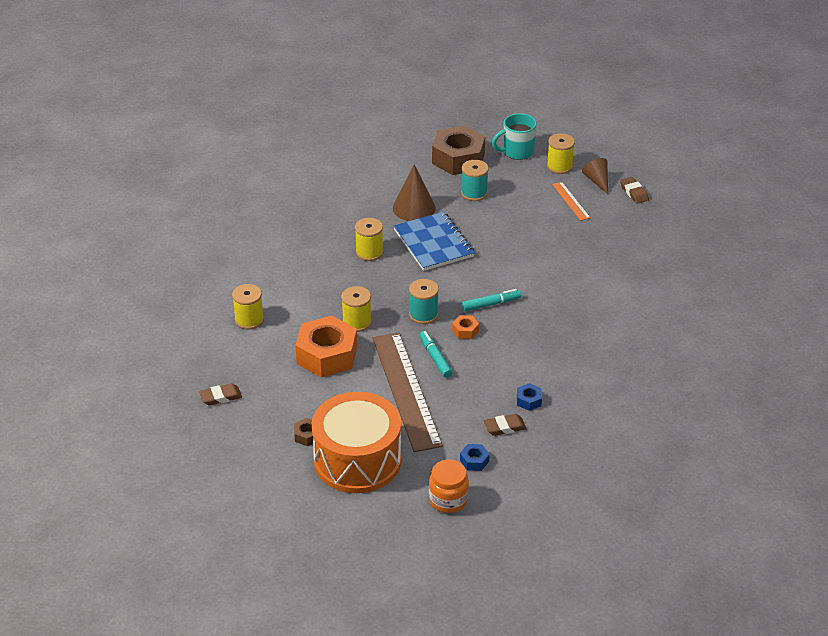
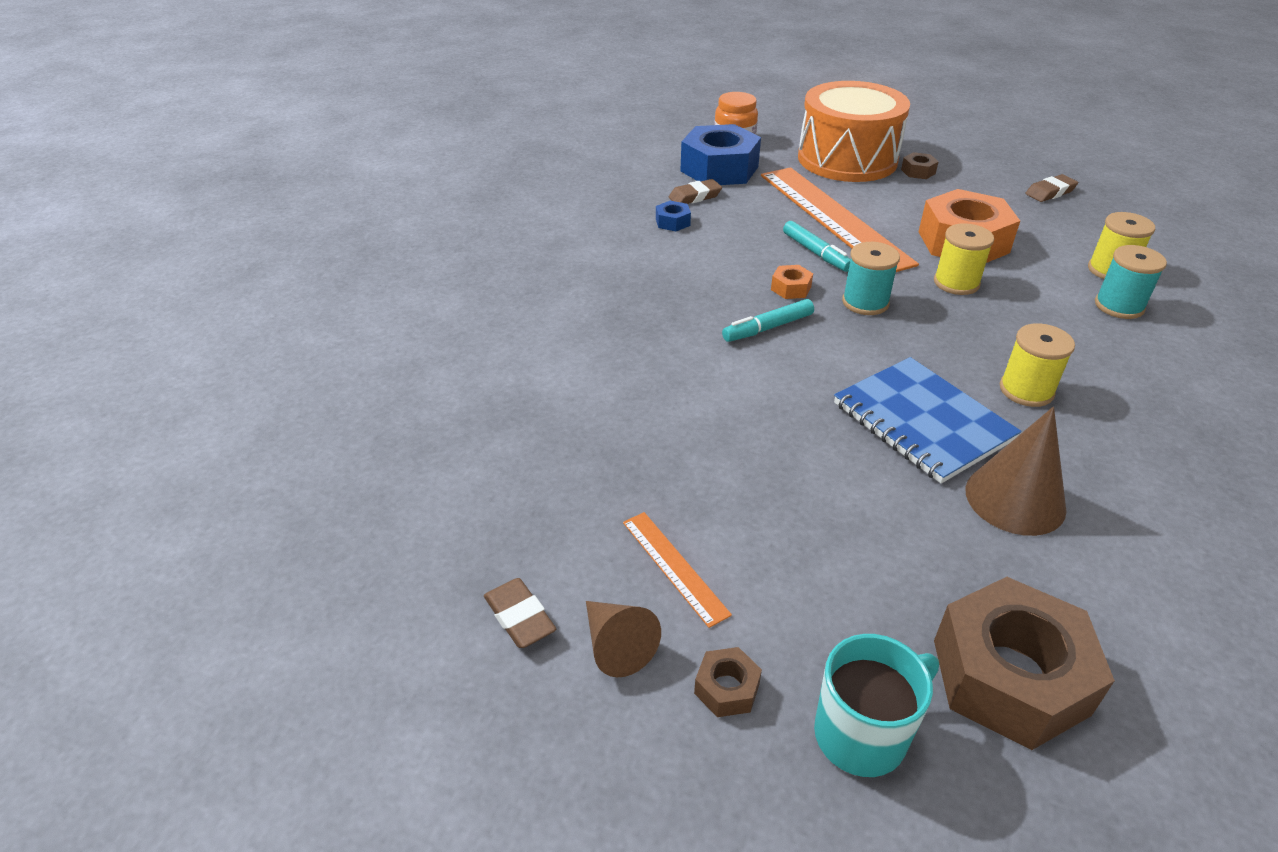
camera: 170 degrees right, 0 degrees up
(405, 390) = (833, 217): brown ruler -> orange ruler
(474, 193) = (908, 559): turquoise spool -> turquoise spool (1119, 306)
(474, 461) = (719, 169): blue nut -> blue nut, size x2.36
(559, 166) = (726, 688): yellow spool -> brown nut

